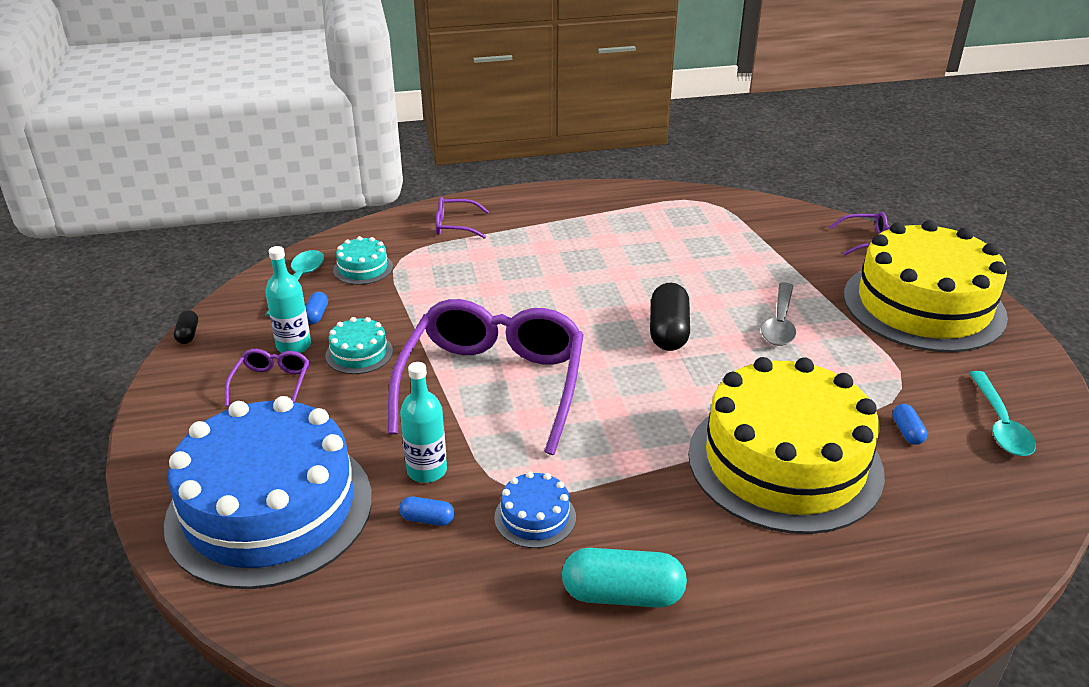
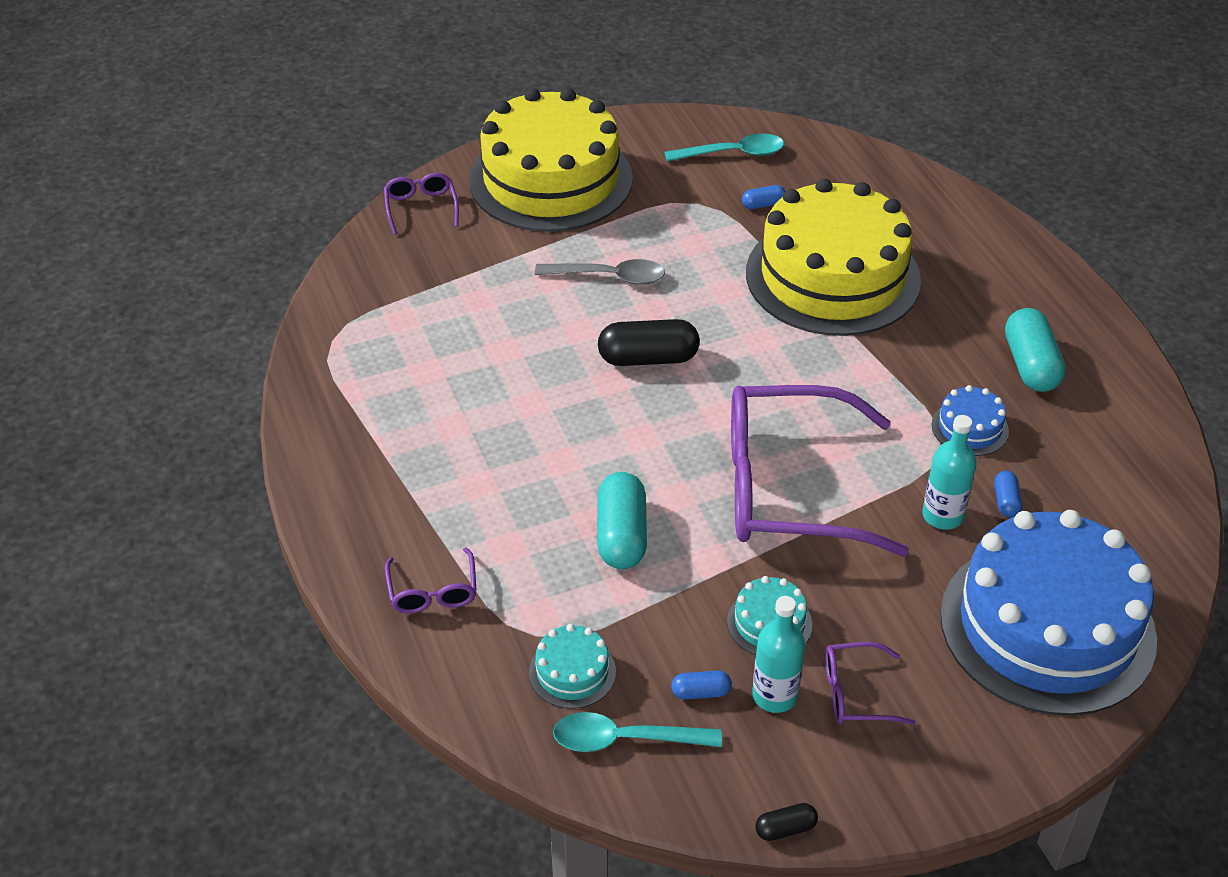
camera: 100 degrees left, 10 degrees up
(474, 298) = (621, 535): none -> turquoise capsule

